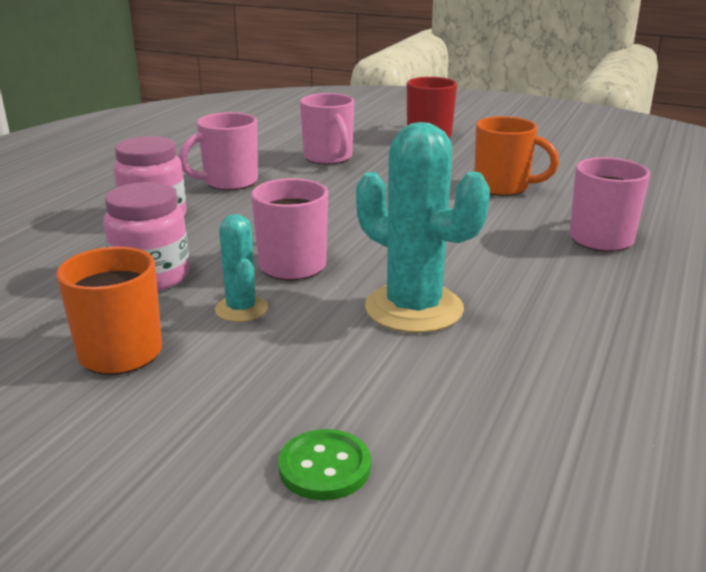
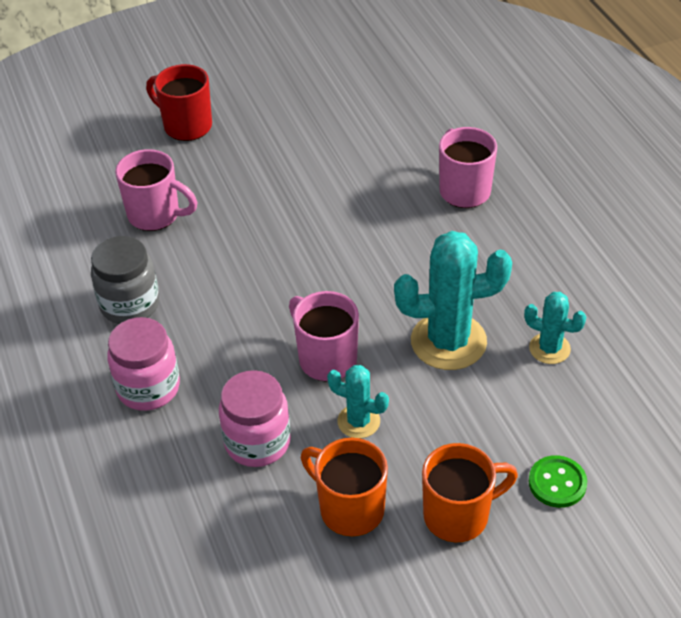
camera: 45 degrees left, 20 degrees up
(229, 182) = (130, 305): pink mug -> grey jar
(503, 187) = (337, 169): orange mug -> orange mug (458, 515)
(510, 367) = (549, 348): none -> turquoise cactus

